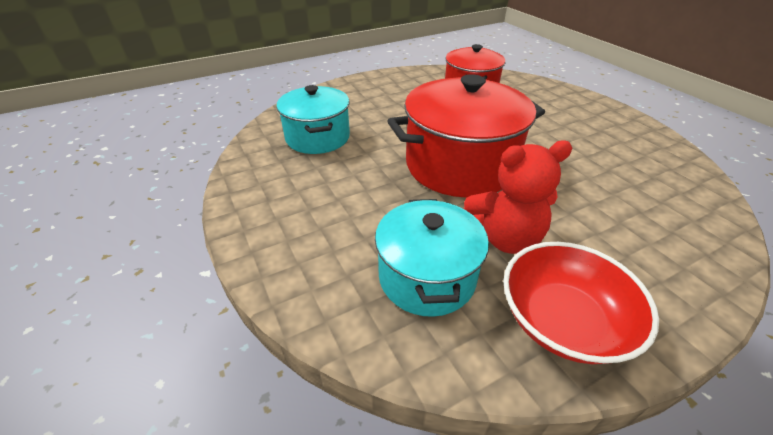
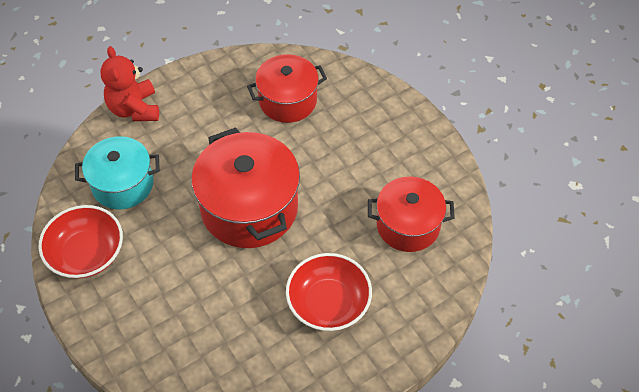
camera: 85 degrees right, 15 degrees up
(318, 137) = (287, 101): turquoise pot -> red pot
(504, 238) = (158, 231): red teddy bear -> red teddy bear (134, 109)
(559, 126) = (328, 303): none -> red bowl

